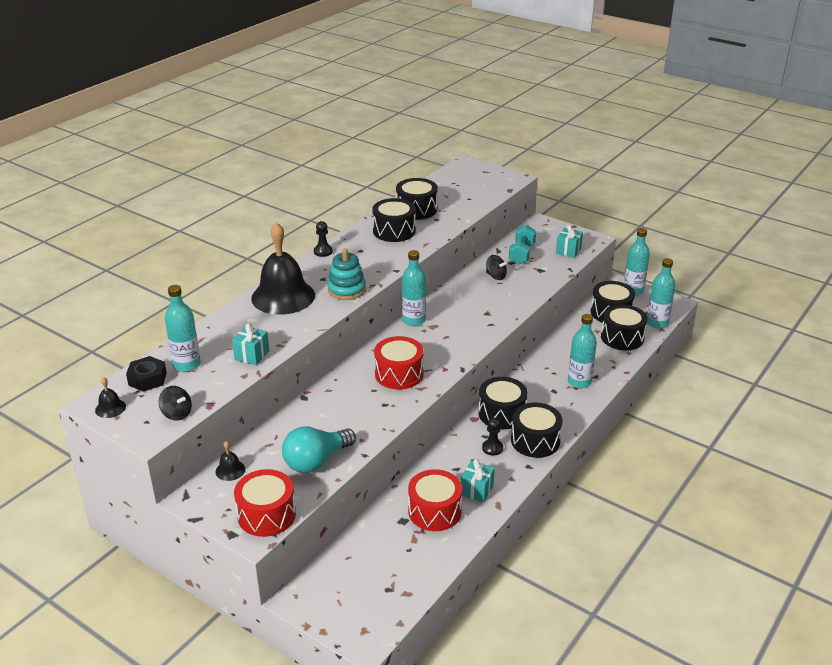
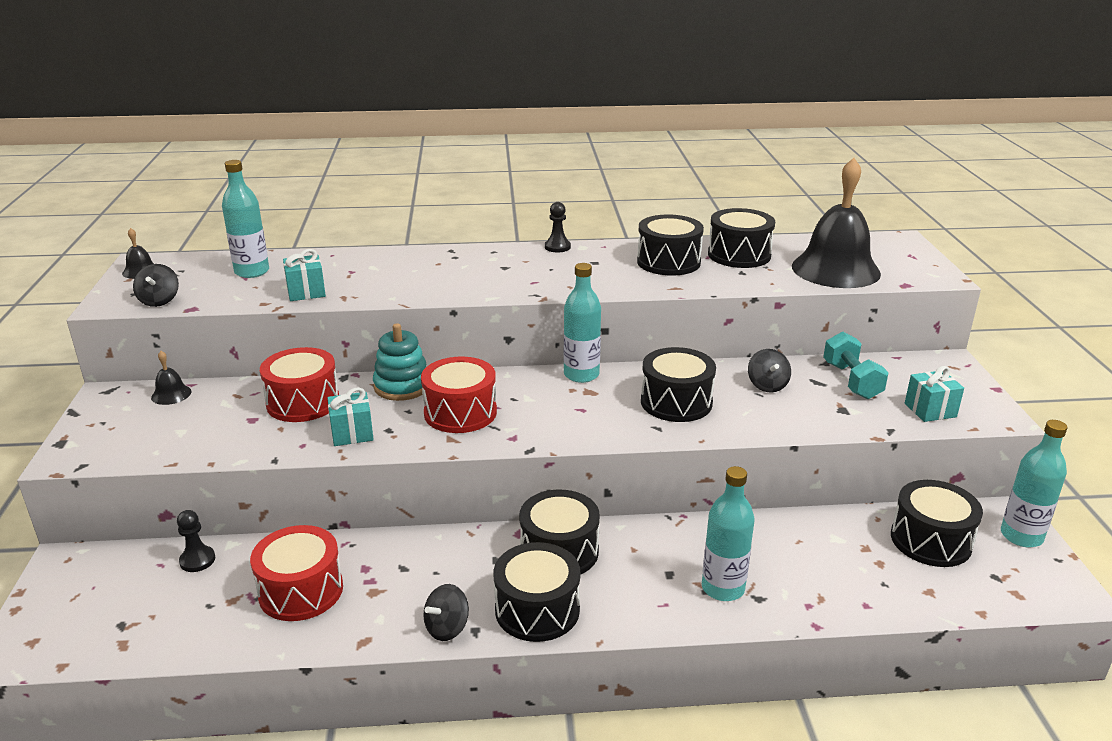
camera: 50 degrees right, 5 degrees down
(147, 379) = (206, 266): black nut -> none
(266, 515) = (108, 448): red drum -> red drum (303, 402)
(283, 296) = (438, 263): black bell -> black bell (835, 269)
(316, 461) = (233, 435): turquoise light bulb -> none
(346, 290) = (503, 286): turquoise stacking toy -> turquoise stacking toy (402, 386)
(477, 490) = (376, 606): turquoise gift -> turquoise gift (352, 433)
(492, 448) = (477, 578): black pawn -> black pawn (197, 560)
(517, 474) = (447, 628): none -> black spinning top
(522, 254) = (851, 381): turquoise dumbbell -> turquoise dumbbell turned 75 degrees counterclockwise
(622, 337) = (891, 580): black drum -> black drum (676, 402)
(657, 323) = (988, 600): turquoise bottle -> none

